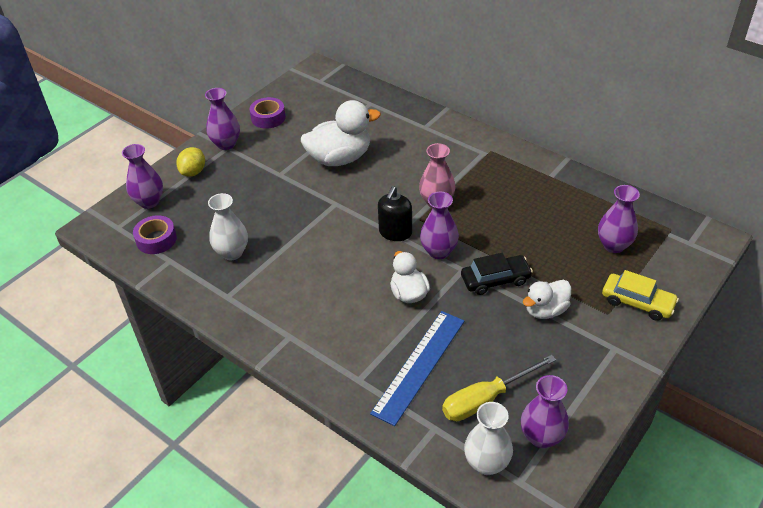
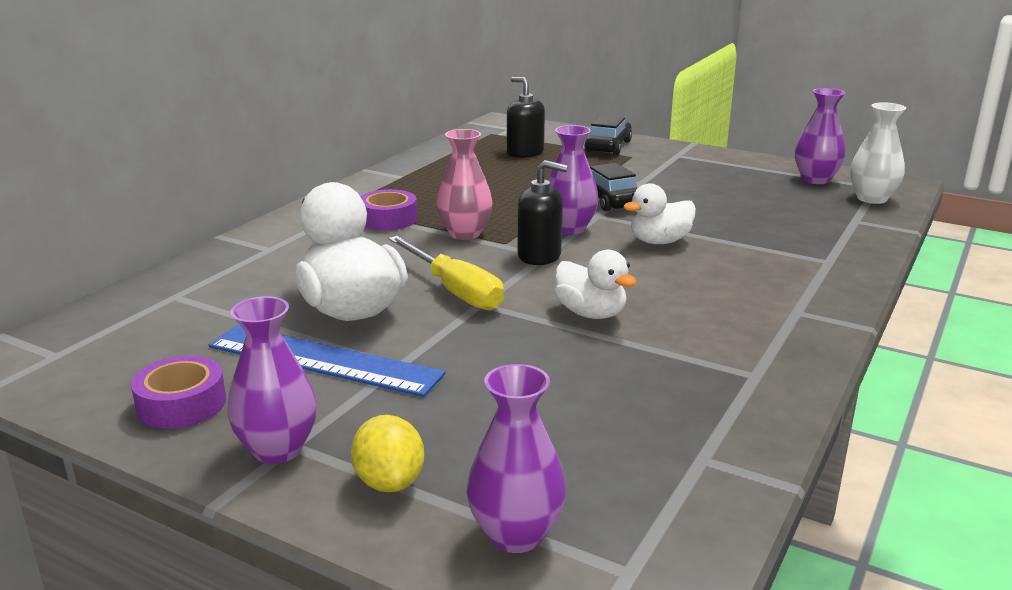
camera: 100 degrees left, 20 degrees down
(156, 239) = (647, 491): purple tape -> purple tape (388, 219)
(193, 172) = (389, 482): yellow lemon -> yellow lemon turned 60 degrees clockwise
(232, 252) = (644, 386): white vase -> none
(419, 365) = (775, 231): blue ruler -> blue ruler (324, 360)
(486, 399) = (792, 200): yellow screwdriver -> yellow screwdriver (454, 290)
(545, 310) = (643, 178): white duck -> white duck (591, 313)
(613, 245) = (525, 153): purple vase -> black soap dispenser
(637, 302) = (608, 146): yellow car -> black car

